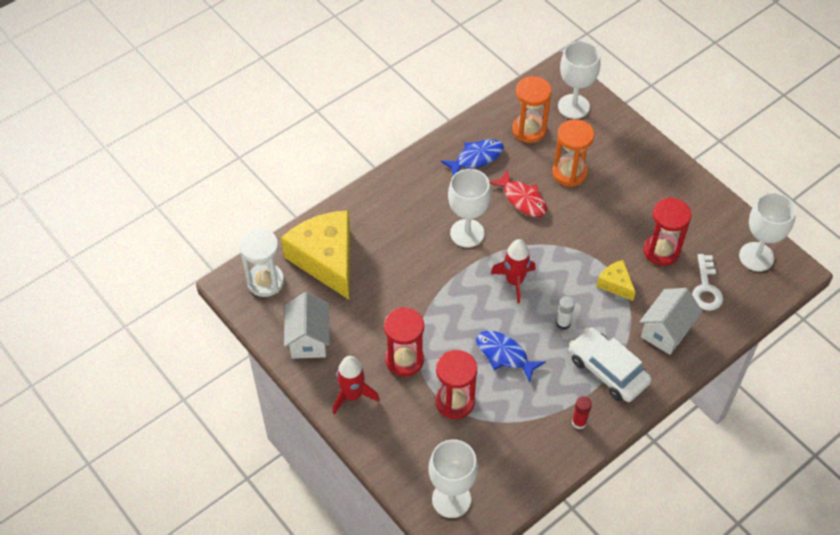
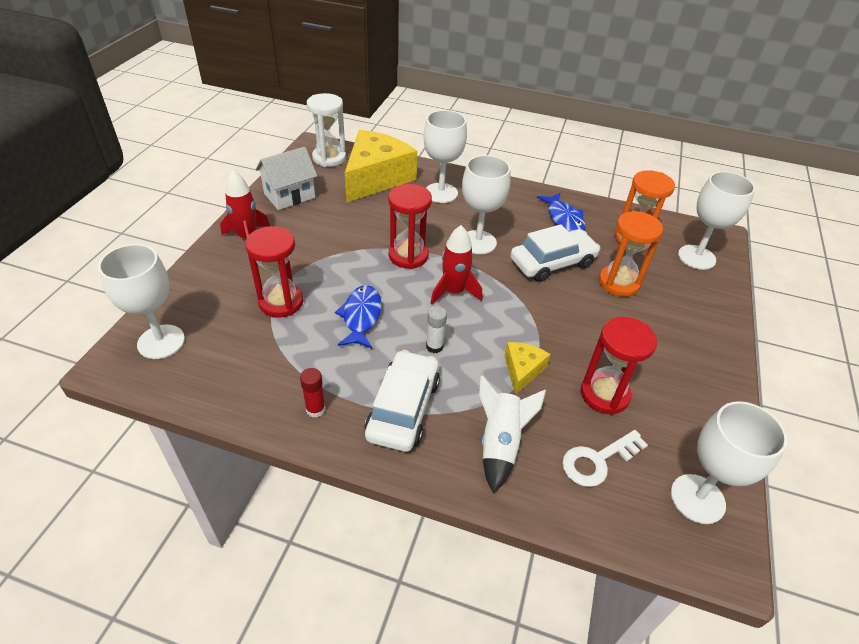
camera: 55 degrees right, 10 degrees down
(383, 222) = (441, 193): none -> white goblet
(404, 360) = (307, 254): red hourglass -> red hourglass (408, 256)
(476, 158) = (564, 219): blue fish -> blue fish turned 45 degrees clockwise
(522, 199) = (552, 263): red fish -> white car
(666, 331) = (500, 443): white house -> white rocket

